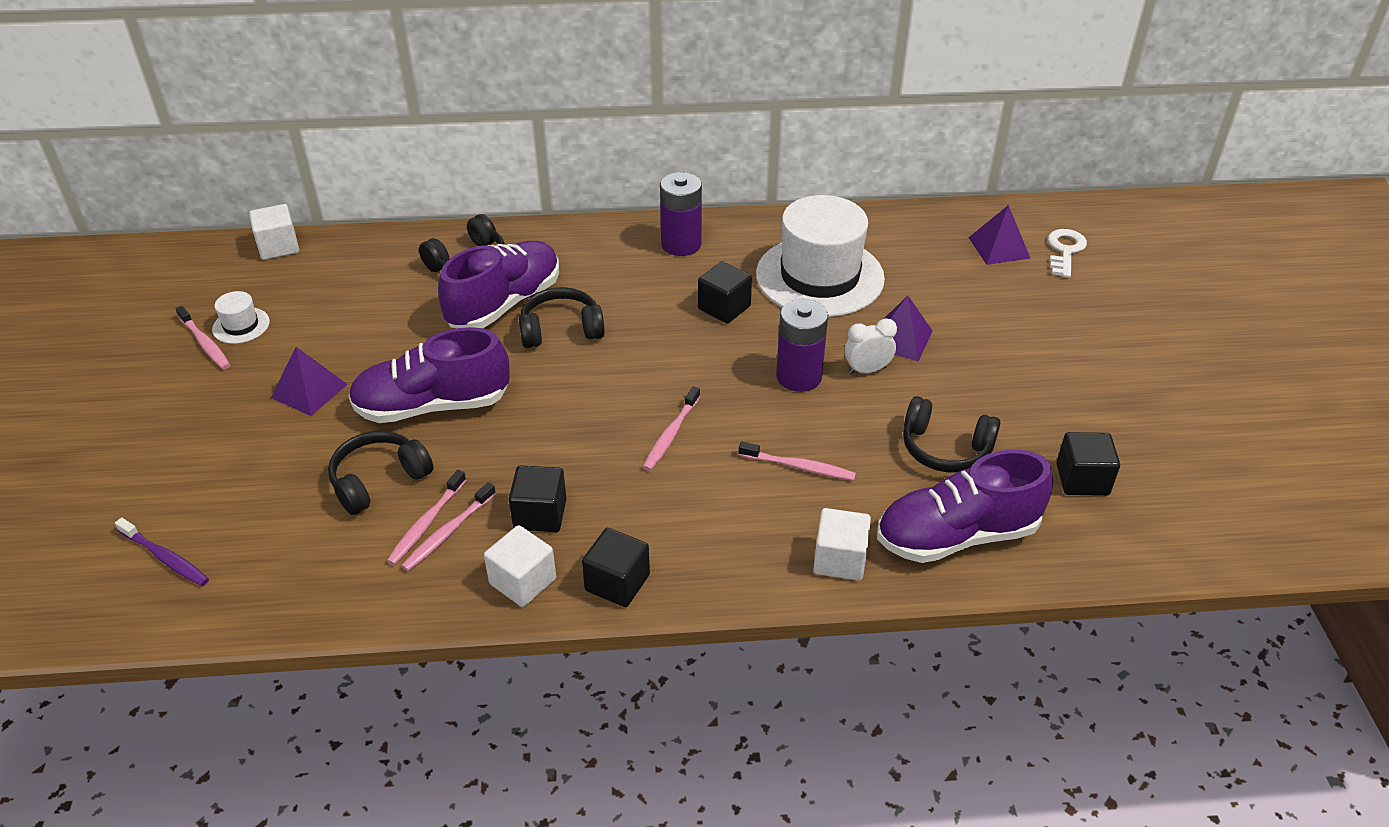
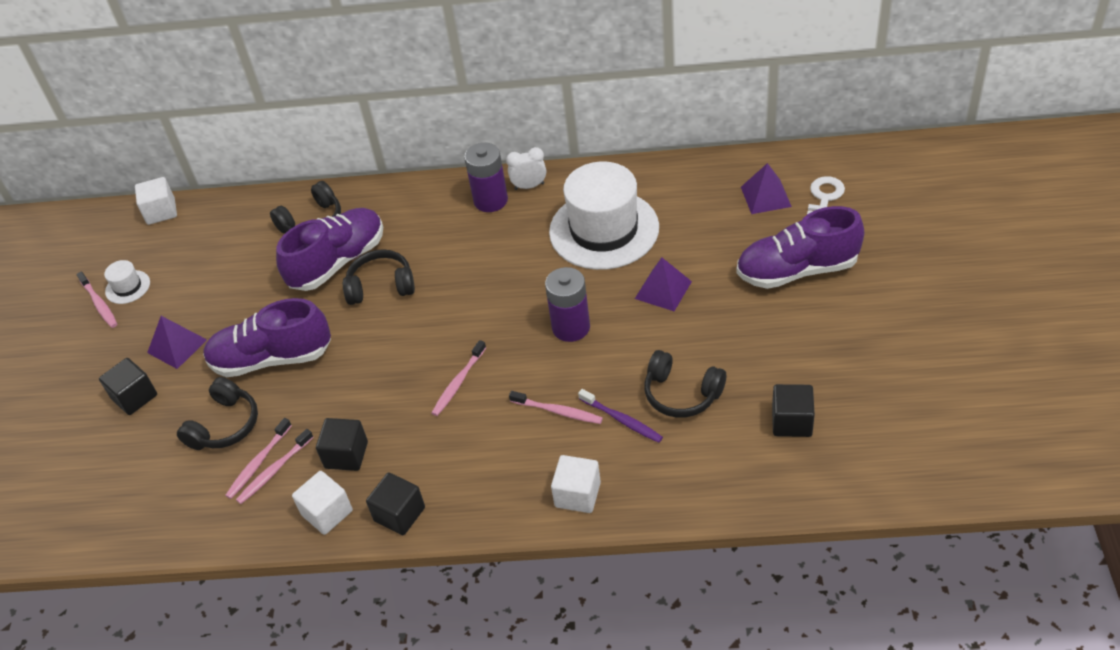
camera: 10 degrees right, 5 degrees up
(165, 557) = (62, 492): purple toothbrush -> purple toothbrush (621, 420)
(379, 480) = (225, 425): black headphones -> black headphones turned 150 degrees clockwise
(724, 307) = (518, 262): black cube -> black cube (134, 397)
(867, 370) = (629, 320): white clock -> white clock (529, 186)
(957, 535) = (676, 473): purple shoe -> purple shoe (797, 270)

